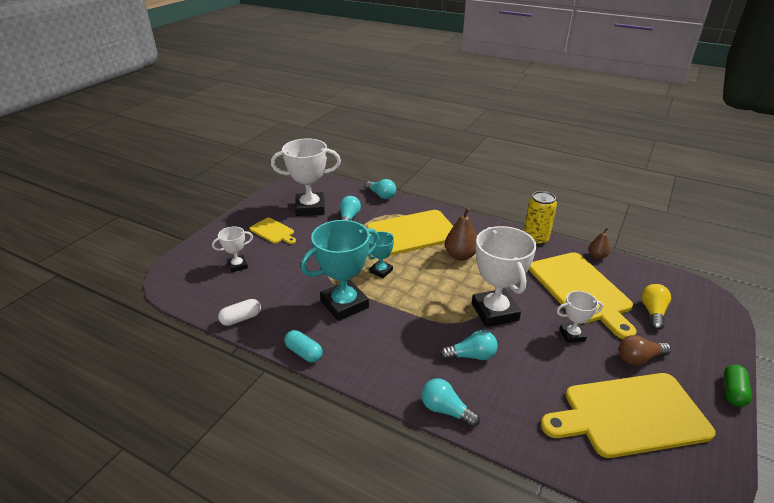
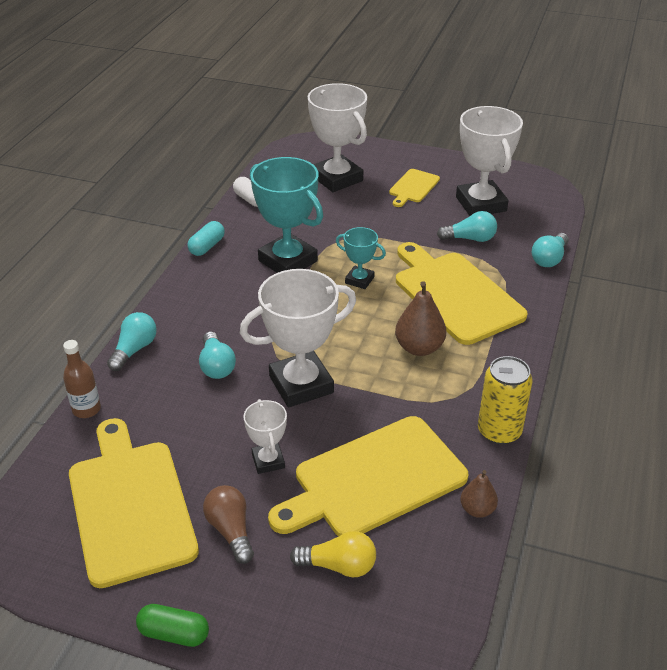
camera: 80 degrees right, 5 degrees up
(237, 266) = (337, 178): white trophy -> white trophy, size x1.95
(525, 447) = (86, 409): none -> brown bottle

